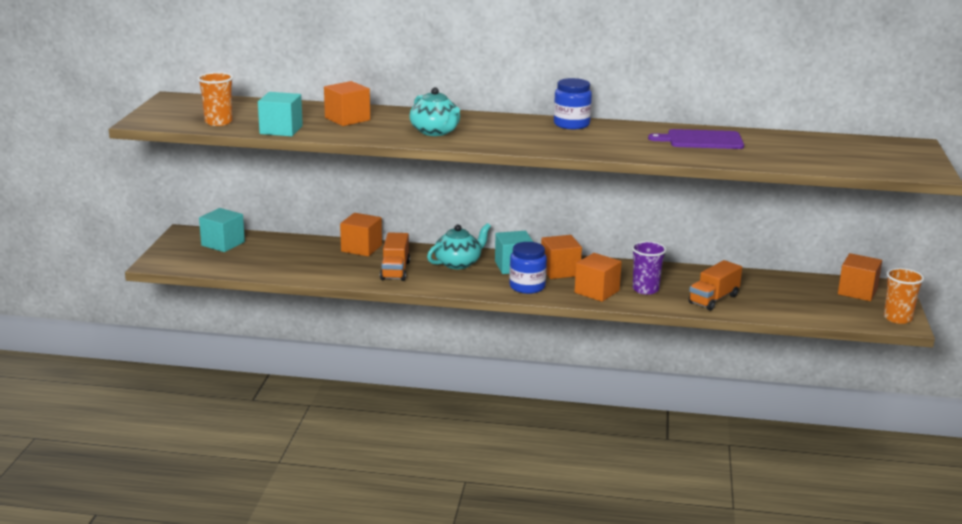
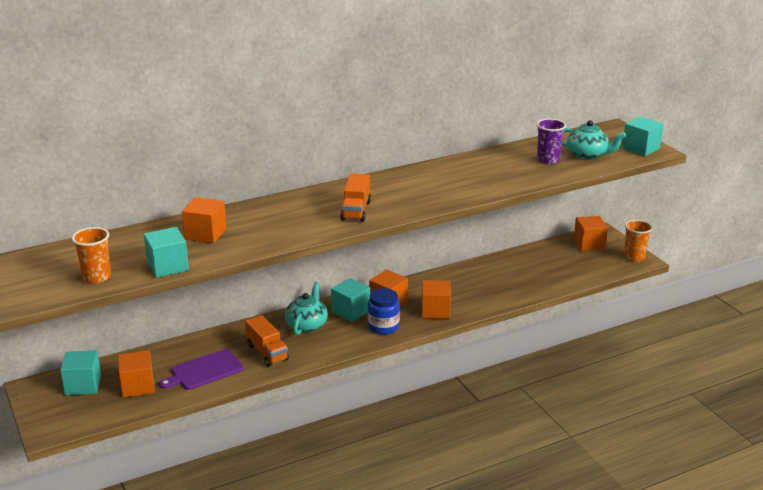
camera: 35 degrees left, 5 degrees up
(361, 248) = (212, 341): orange cube -> orange cube (138, 386)
(435, 132) = (297, 223): turquoise teapot -> turquoise teapot (588, 155)
(571, 124) = (384, 181): blue jar -> none
(645, 289) = (464, 295): purple cup -> purple cup (548, 160)
(701, 140) = (490, 167): purple cutting board -> purple cutting board (204, 371)
(713, 299) = (515, 286): orange truck -> orange truck (356, 211)
(912, 167) = (641, 148): none -> turquoise cube

